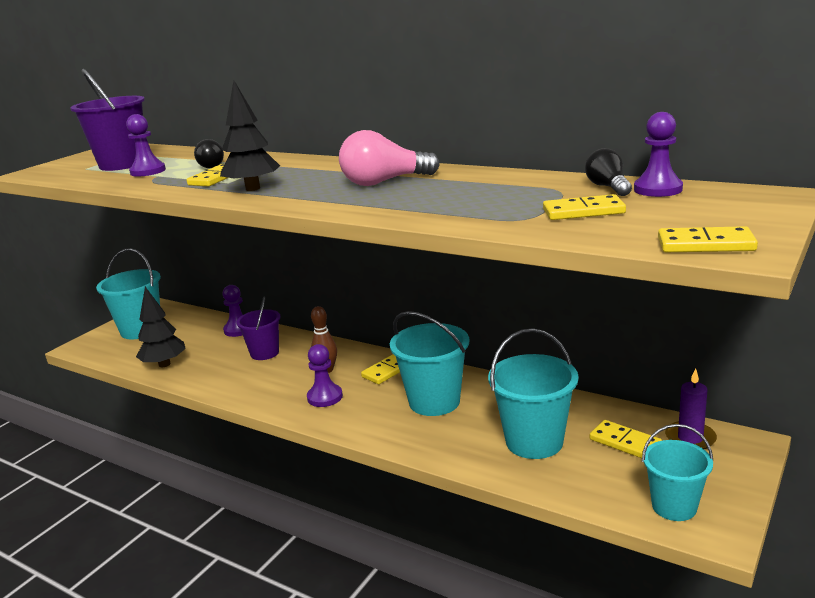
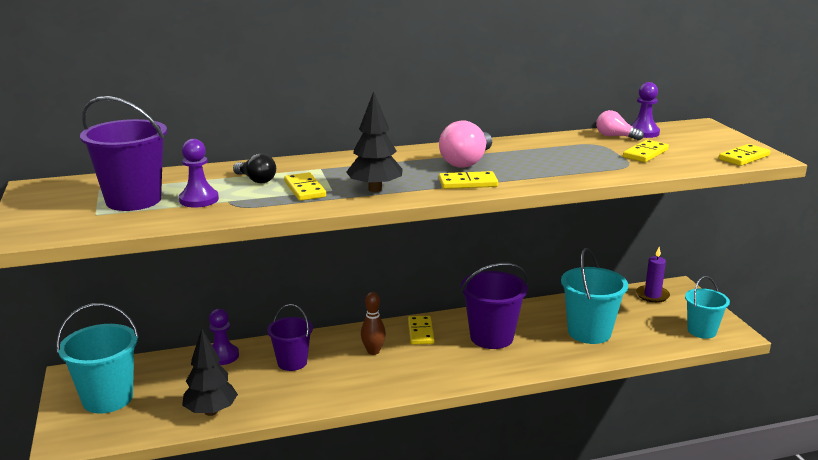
camera: 50 degrees left, 0 degrees up
(325, 397) = (412, 369): purple pawn -> none
(434, 402) = (491, 337): turquoise bucket -> purple bucket
(608, 187) = (615, 136): black light bulb -> pink light bulb
(625, 442) = (630, 311): yellow domino -> yellow domino (468, 183)

